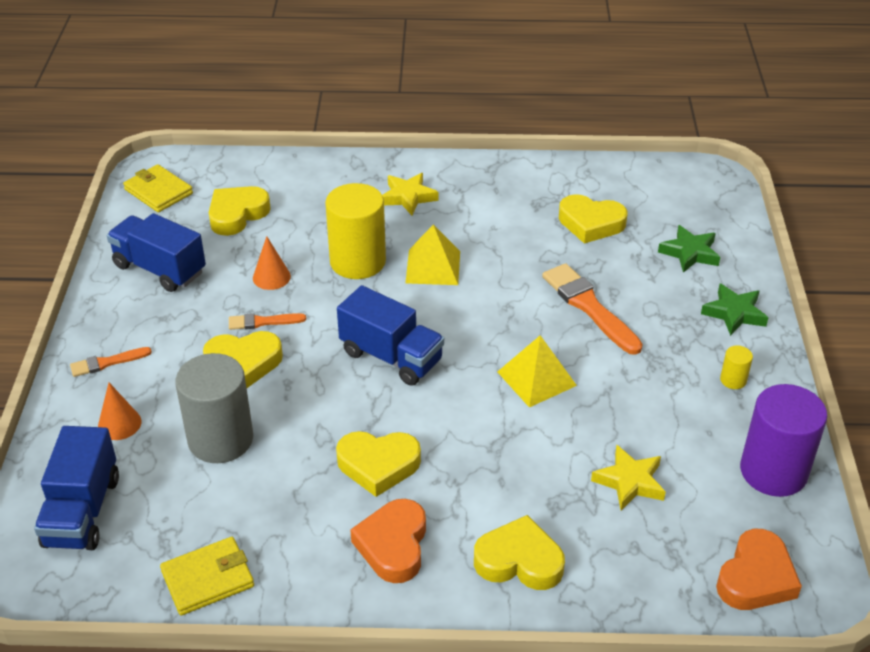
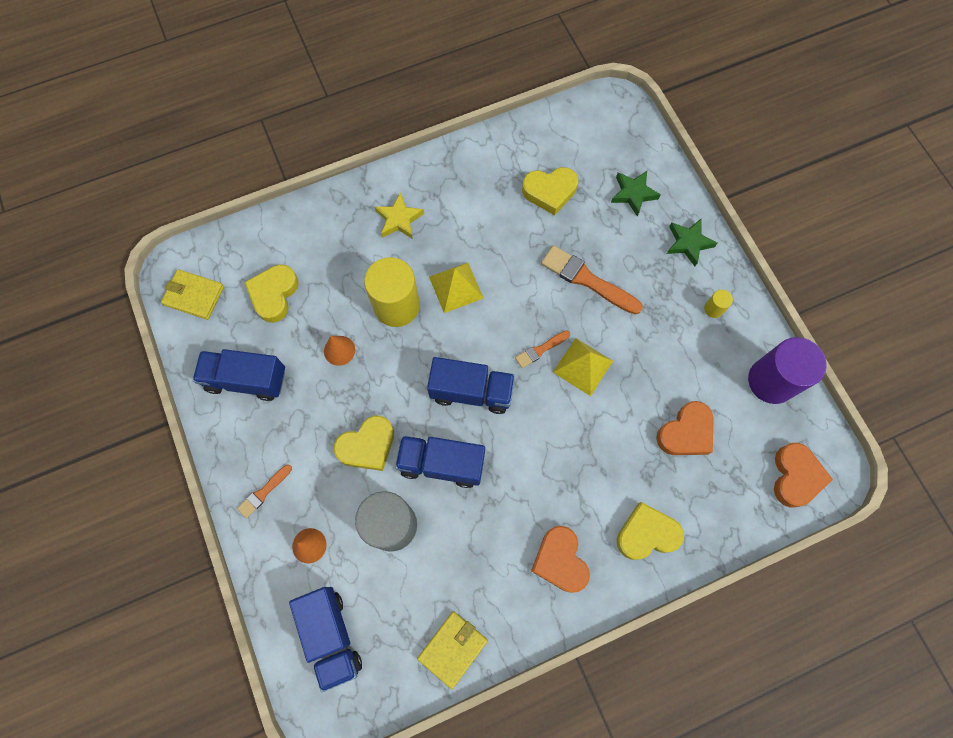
camera: 25 degrees left, 30 degrees up
(263, 322) = (358, 399): orange brush -> orange brush (540, 350)
(314, 407) = (441, 464): none -> blue truck
(378, 465) = (514, 496): yellow heart -> none
(630, 482) = (686, 432): yellow star -> orange heart

